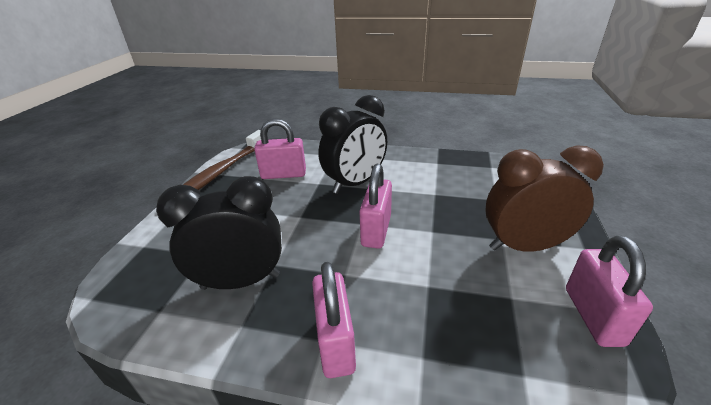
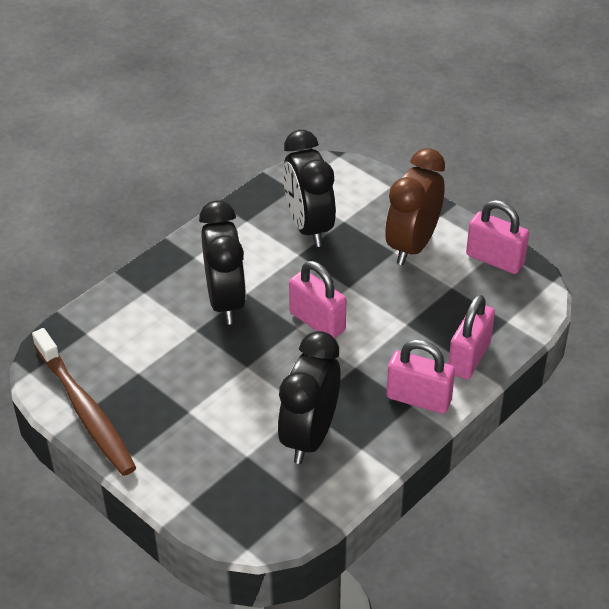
camera: 60 degrees left, 10 degrees up
(283, 174) = (148, 352): pink padlock -> pink padlock (469, 357)
(466, 187) = (309, 227): none -> black clock

